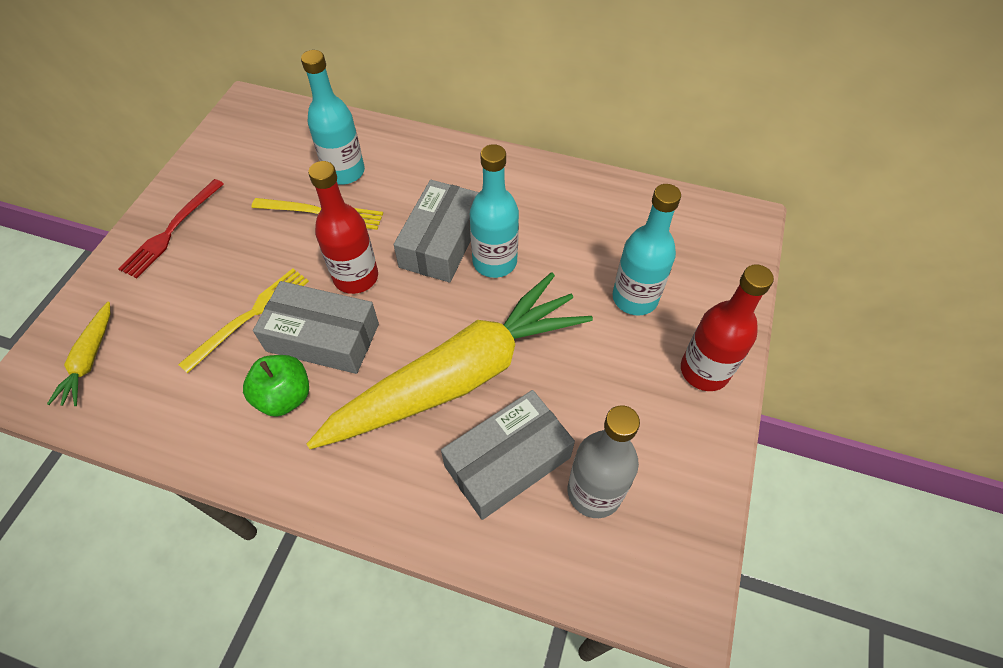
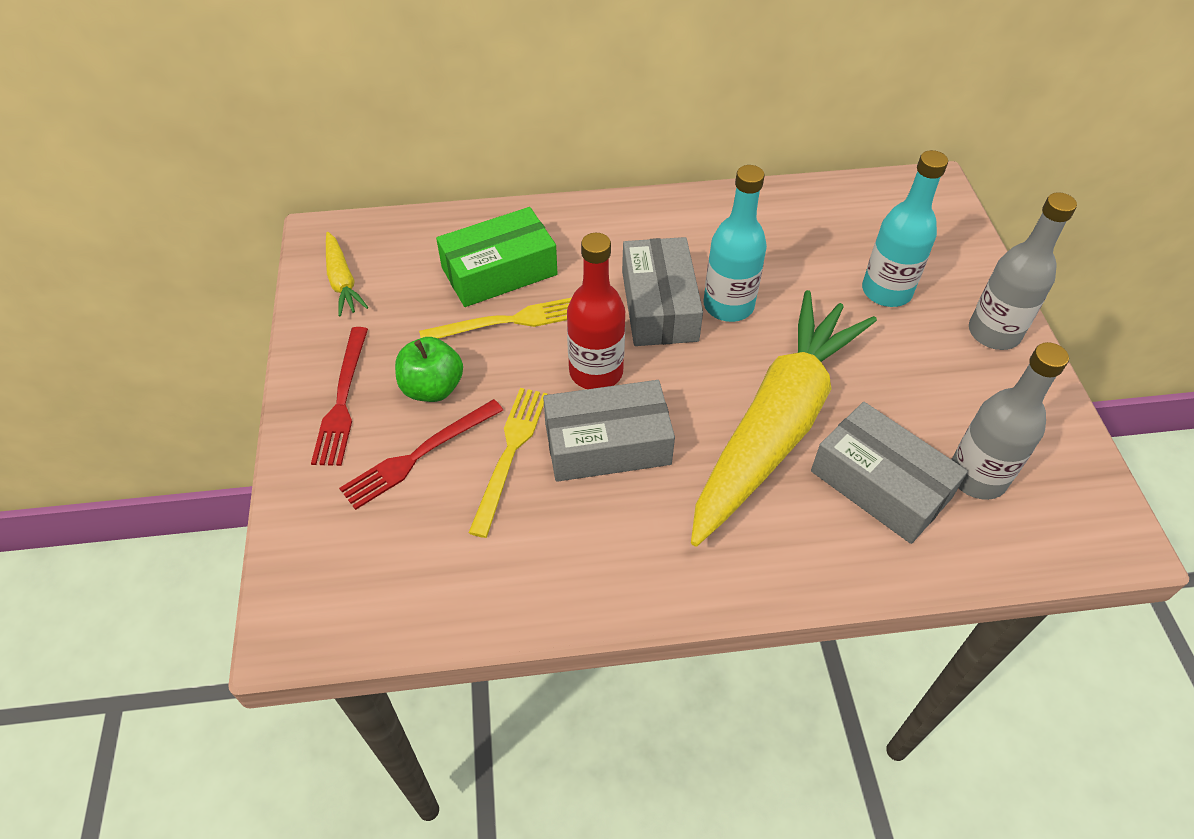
camera: 25 degrees left, 5 degrees down
(90, 359) = (355, 570): yellow carrot -> yellow carrot (342, 281)
(190, 292) = (419, 455): none -> red fork
(285, 396) = (612, 517): green apple -> green apple (432, 388)
(344, 172) = (499, 271): turquoise bottle -> green box
(507, 461) = (880, 484): grey box -> grey box turned 75 degrees counterclockwise
(704, 371) = (994, 333): red bottle -> grey bottle

